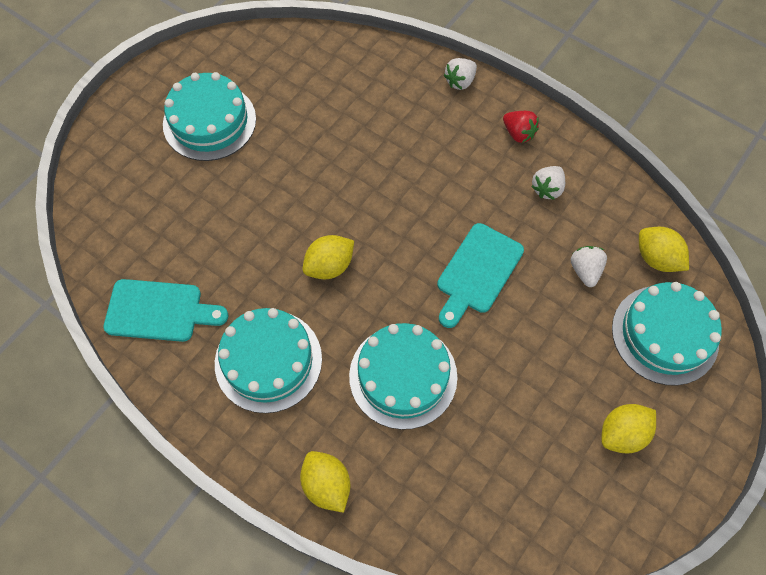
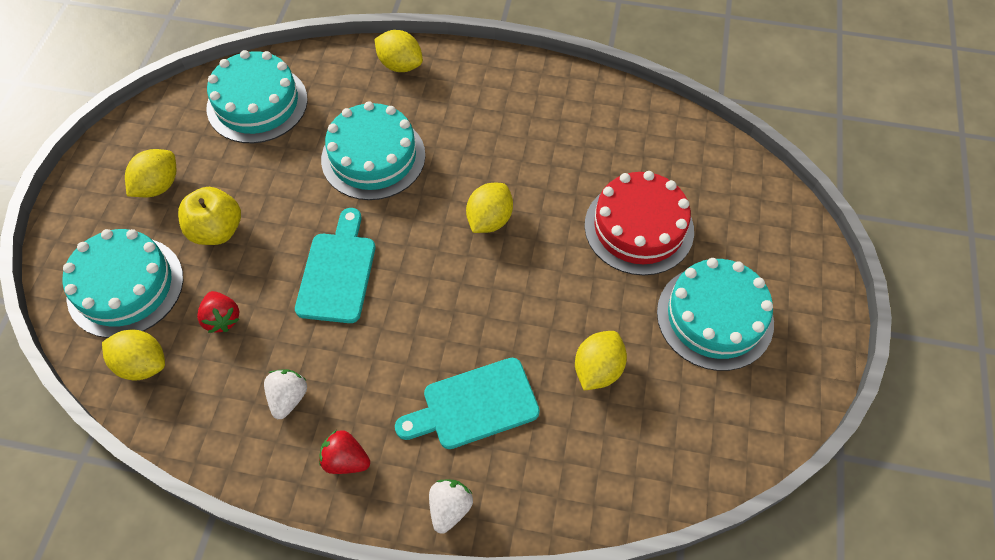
camera: 155 degrees right, 5 degrees down
(159, 311) = (618, 125): turquoise cutting board -> turquoise cutting board (474, 405)
(213, 208) = (639, 228): none -> red cake
(268, 360) = (498, 125): turquoise cake -> turquoise cake (257, 103)
(316, 121) = (597, 369): none -> yellow lemon
(573, 357) = (217, 230): none -> yellow apple
(585, 271) = (222, 319): white strawberry -> red strawberry

